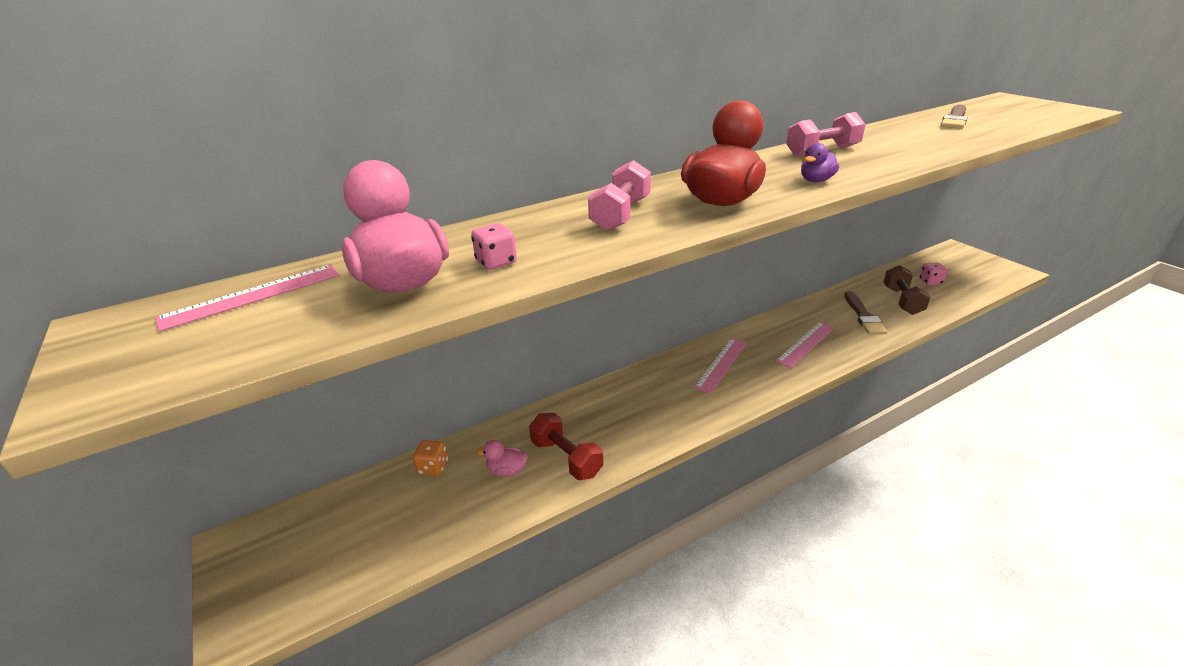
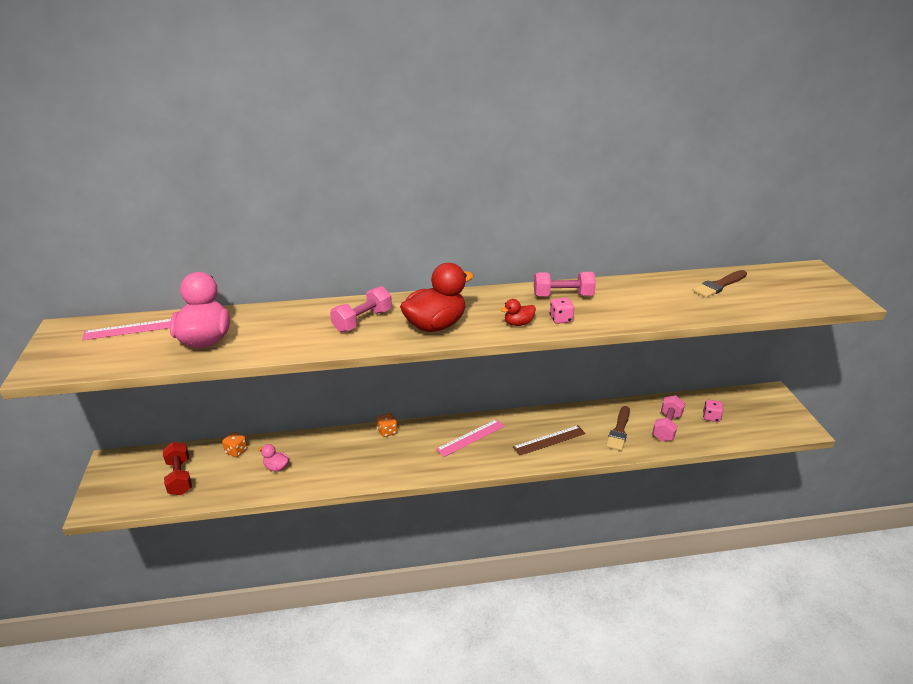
camera: 20 degrees right, 0 degrees up
(496, 262) = (261, 339): pink dice -> pink dice (561, 319)
(566, 458) = (316, 470): red dumbbell -> red dumbbell (179, 477)
(619, 385) = (387, 432): none -> orange dice
(806, 344) = (549, 440): pink ruler -> brown ruler
(816, 180) = (518, 323): purple duck -> red duck
(902, 300) = (667, 427): brown dumbbell -> pink dumbbell

